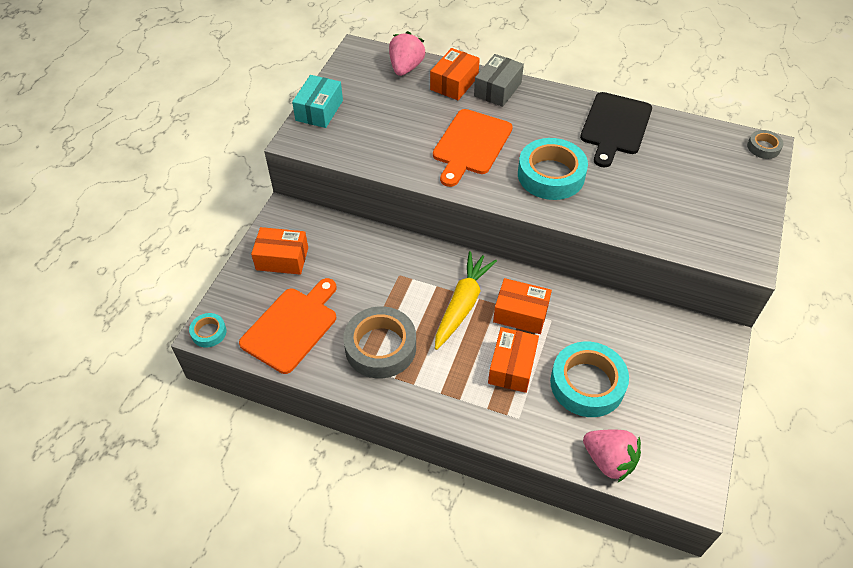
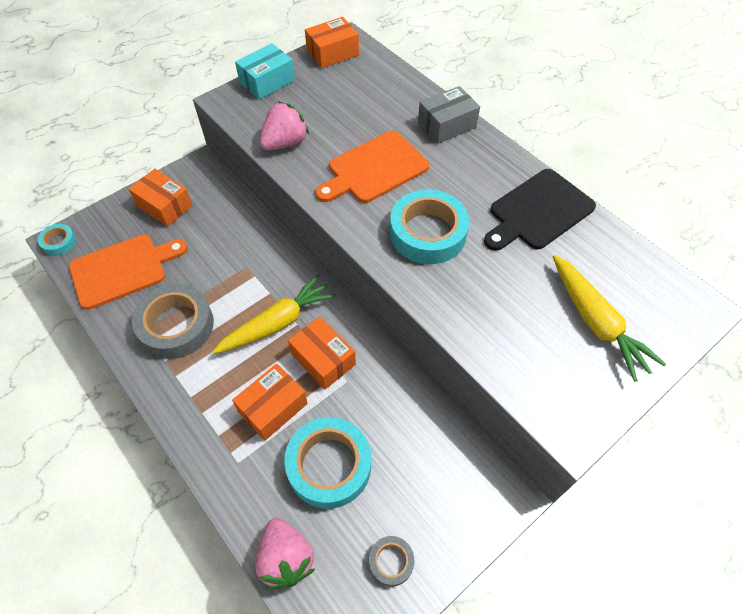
camera: 30 degrees right, 5 degrees up
(406, 68) = (377, 71): pink strawberry -> pink strawberry (285, 143)
(454, 83) = (409, 103): orange box -> orange box (332, 53)
(711, 185) = (596, 322): none -> yellow carrot
(763, 147) = (696, 308): grey tape -> grey tape (391, 562)

